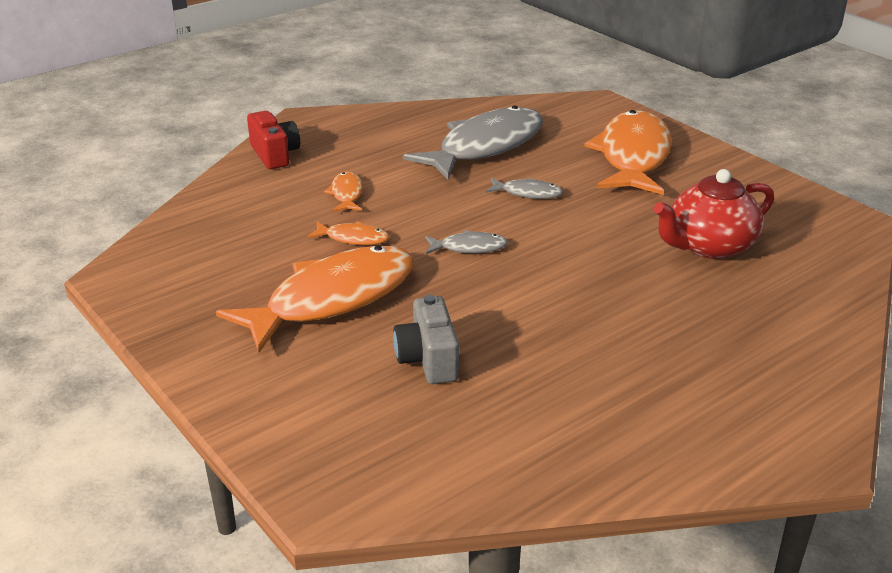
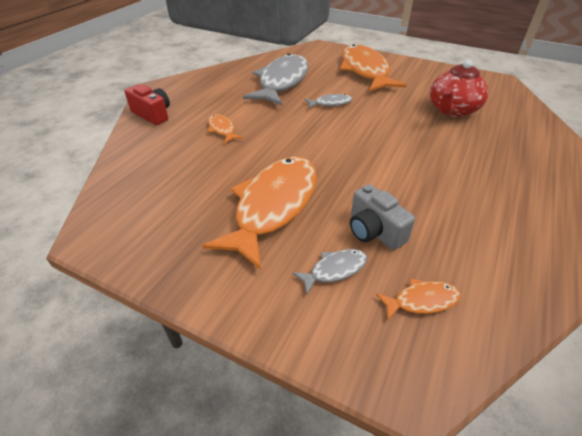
camera: 25 degrees left, 10 degrees up
(353, 238) = (251, 158): orange fish -> orange fish (421, 301)
(469, 247) = (328, 145): grey fish -> grey fish (334, 270)

